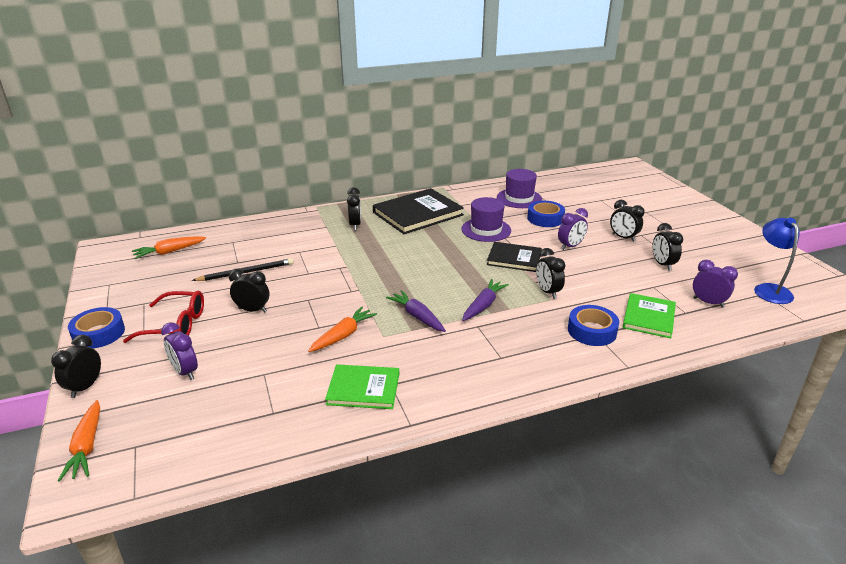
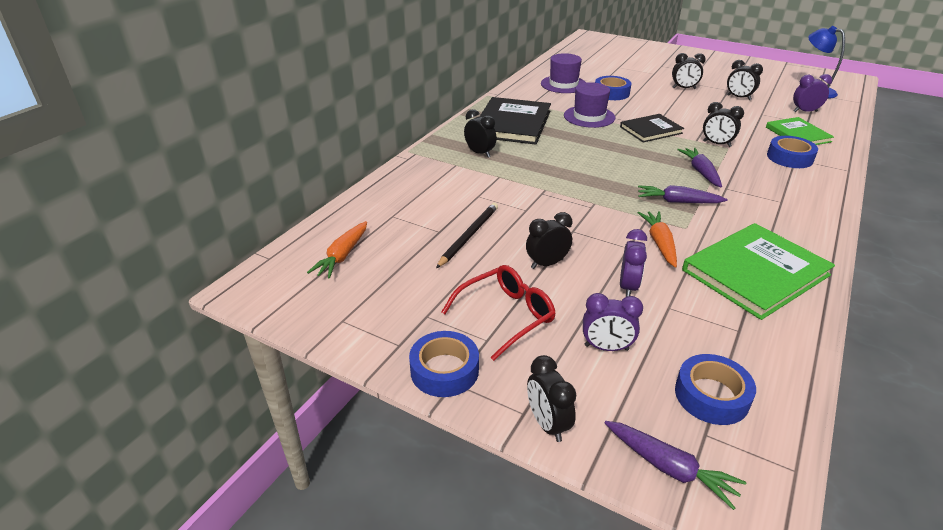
camera: 40 degrees left, 5 degrees up
(87, 446) = (669, 468): orange carrot -> purple carrot
(179, 432) = (711, 396): none -> blue tape
(363, 389) = (755, 272): green book -> green book, size x1.66
(570, 246) = (666, 107): purple clock -> purple clock (628, 287)

